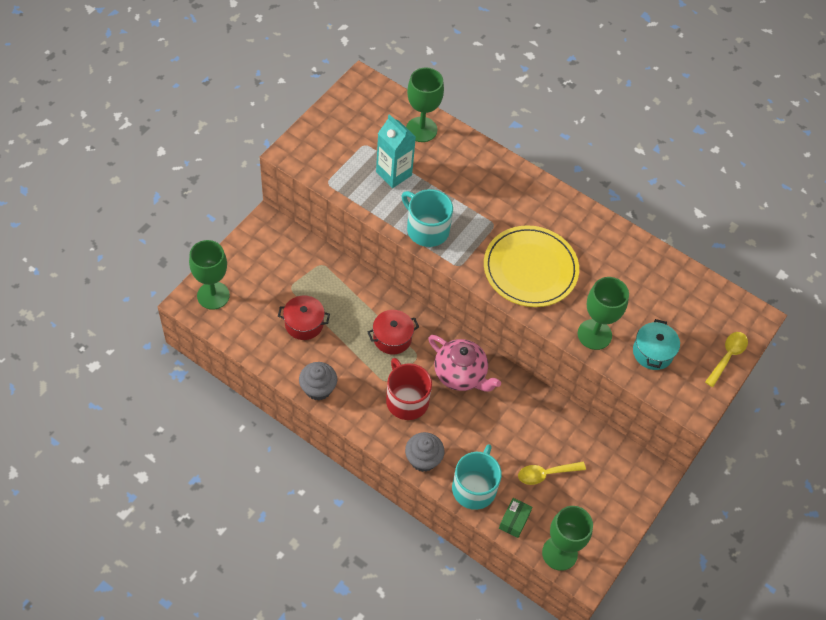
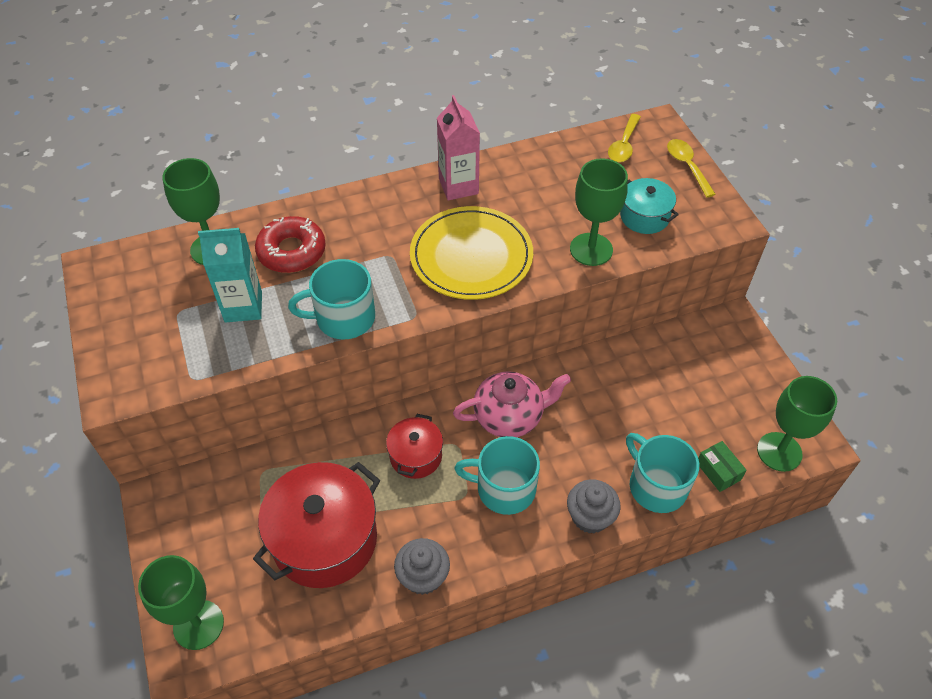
camera: 50 degrees left, 5 degrees down
(304, 324) = (325, 539): red pot -> red pot, size x1.88
(406, 400) = (504, 488): red mug -> turquoise mug
(453, 171) = (292, 251): none -> red donut
(546, 474) = (679, 409): yellow spoon -> yellow spoon (624, 145)
(584, 227) = (458, 186): none -> pink carton

